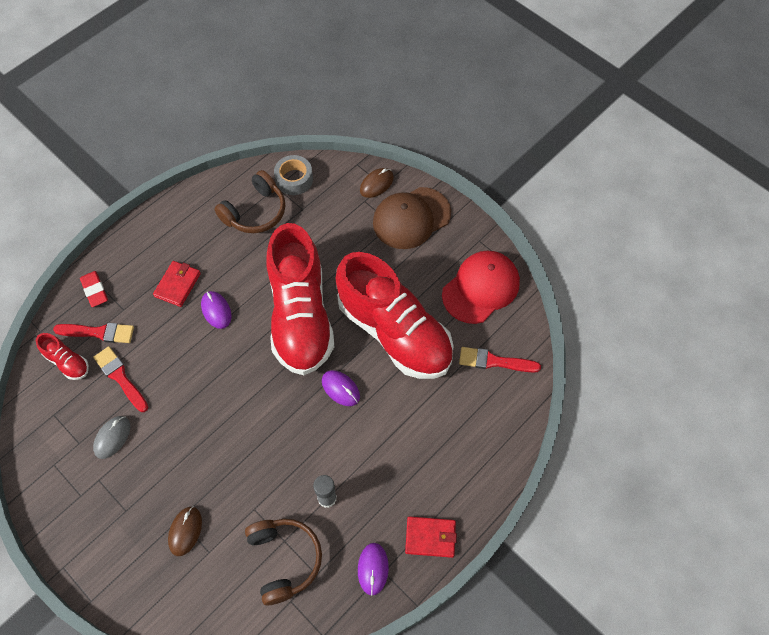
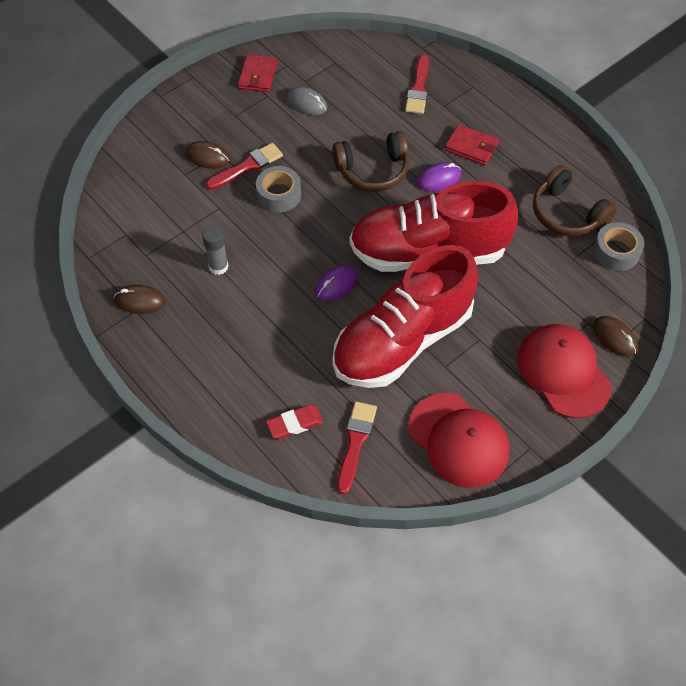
camera: 95 degrees right, 5 degrees down
(67, 362) = (388, 68): red shoe -> none
(95, 290) = (466, 83): red eraser -> red eraser (295, 424)
(120, 377) = (368, 106): red brush -> red brush (247, 166)
(236, 451) = (279, 194): none -> grey tape
(284, 560) = (165, 230): brown headphones -> brown headphones (373, 170)
(373, 569) = (140, 301): purple mouse -> brown mouse
(411, 218) = (563, 372): brown cap -> red cap
(430, 537) = (160, 354): red wallet -> red wallet (258, 75)

